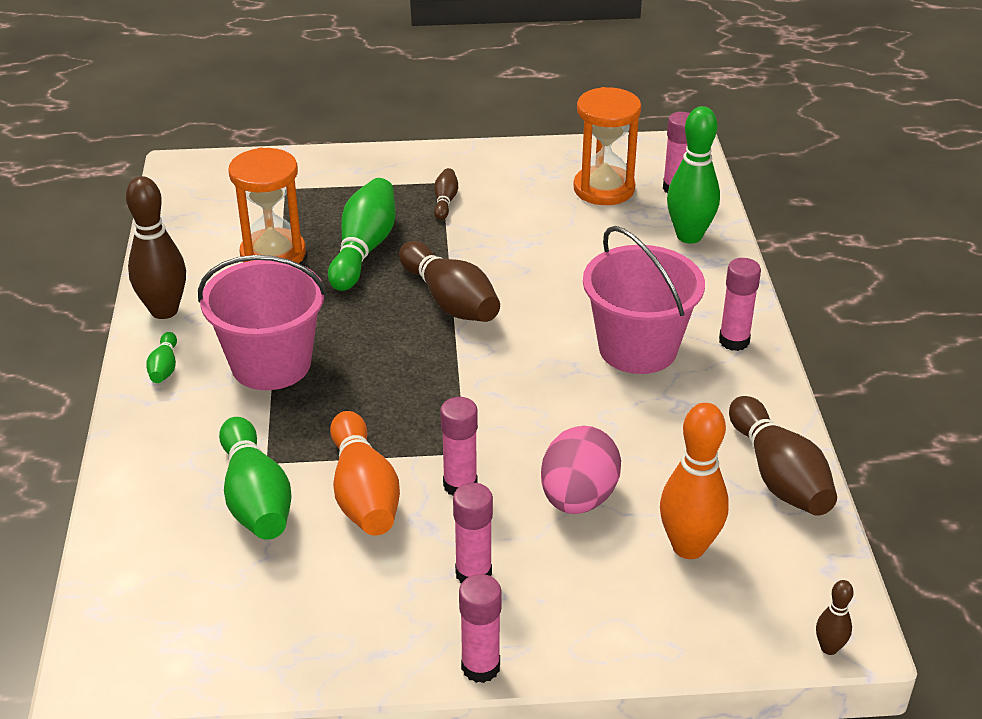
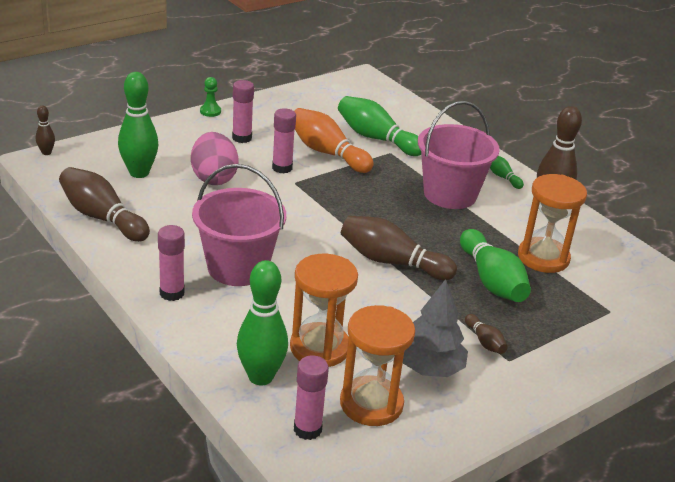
camera: 145 degrees right, 5 degrees down
(480, 667) = (210, 111): pink glue stick -> green pawn
(522, 197) = (430, 368): none -> grey tree
(612, 242) = (319, 348): none -> orange hourglass
(688, 547) = (139, 173): orange bowling pin -> green bowling pin

